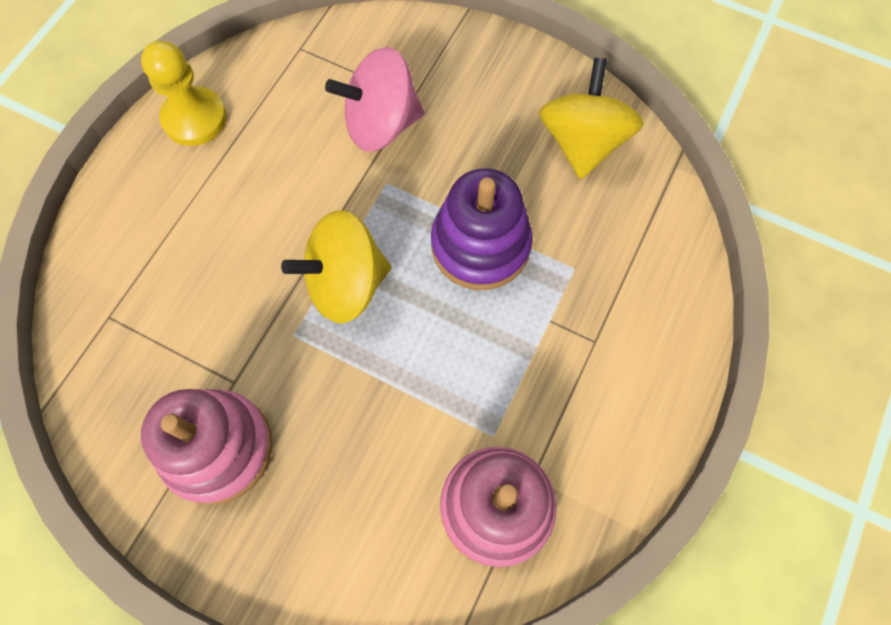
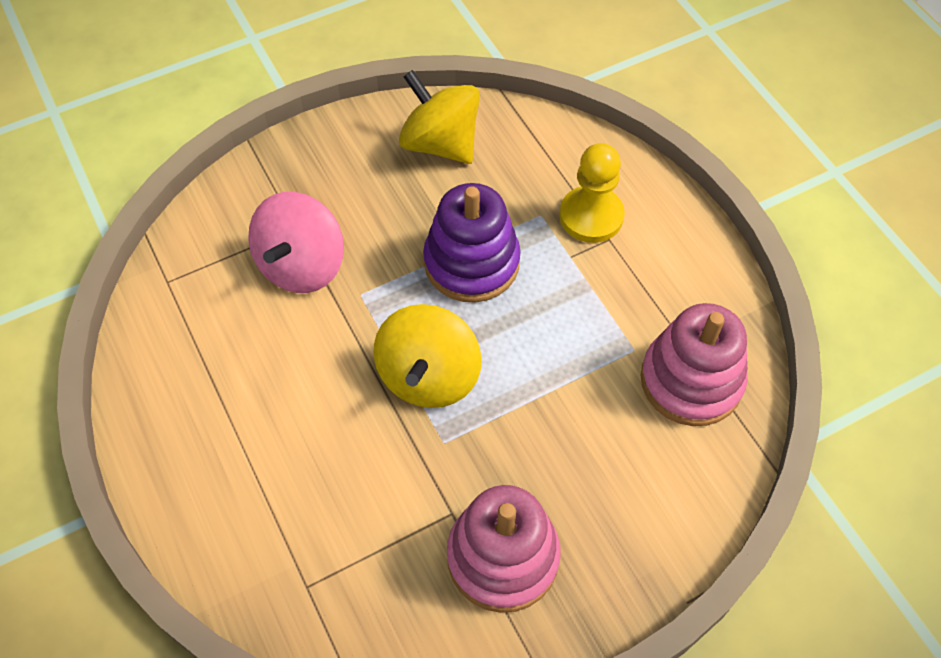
camera: 55 degrees left, 10 degrees down
(194, 118) = (162, 405): yellow pawn -> yellow pawn (591, 216)

